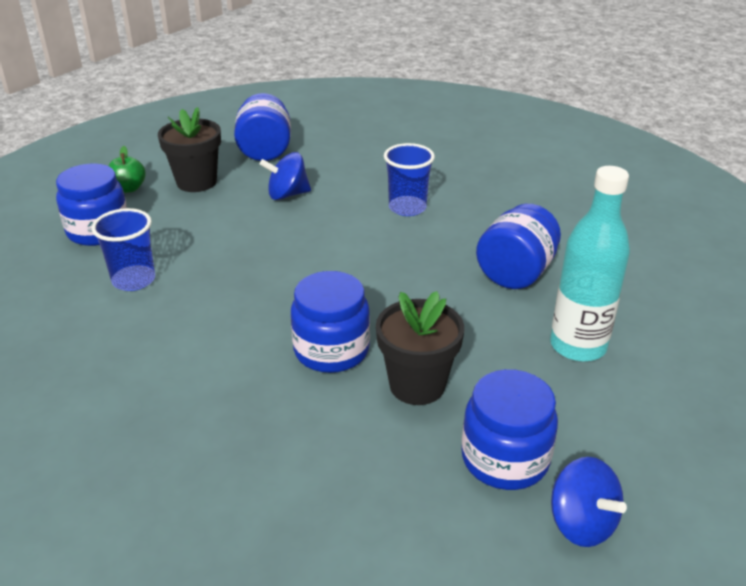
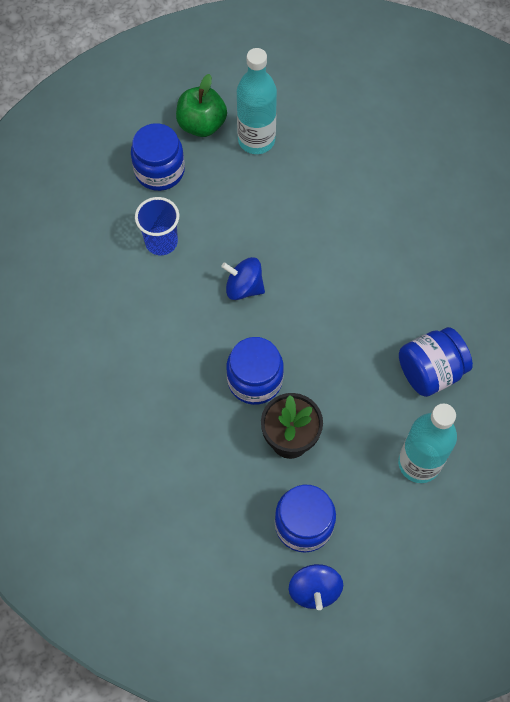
camera: 30 degrees right, 30 degrees up
(128, 188) = (202, 124): green apple -> green apple, size x1.57
(196, 182) = (256, 140): black flower pot -> turquoise bottle
(265, 151) = (331, 120): blue jar -> none
(287, 194) = (317, 191): blue spinning top -> blue spinning top (244, 287)
(407, 208) = (400, 254): blue cup -> none

